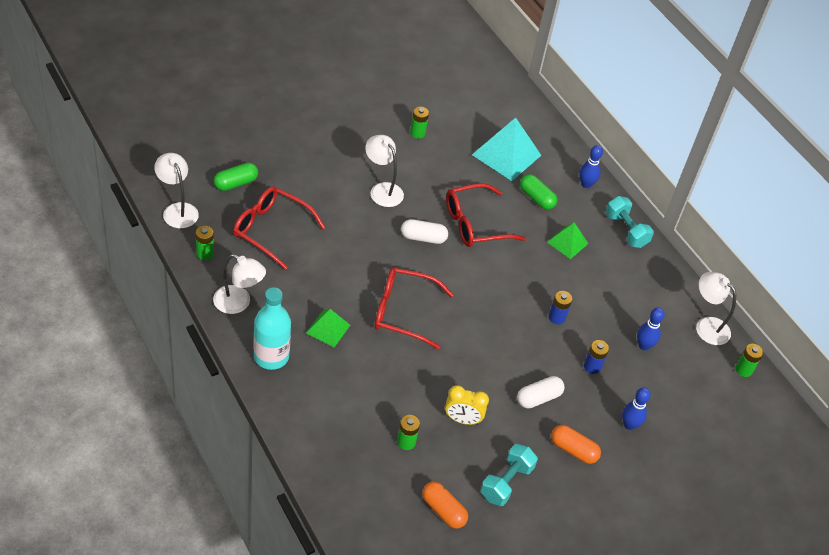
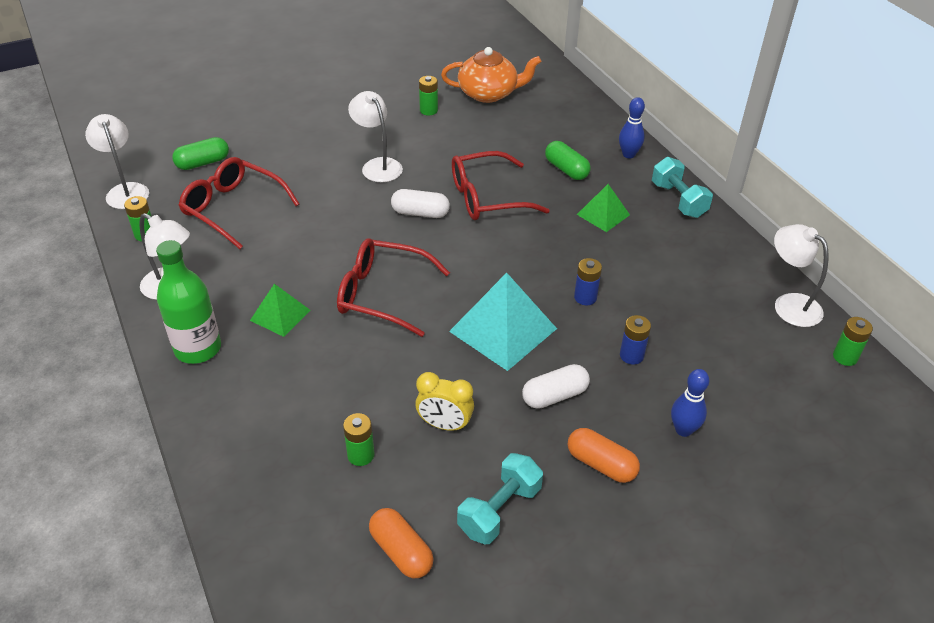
camera: 10 degrees right, 5 degrees down
(271, 356) = (198, 348): turquoise bottle -> green bottle
(466, 116) = (488, 93): none -> orange teapot
(506, 155) = (532, 128): turquoise pyramid -> turquoise pyramid (503, 329)
(643, 345) = (703, 329): blue bowling pin -> none

